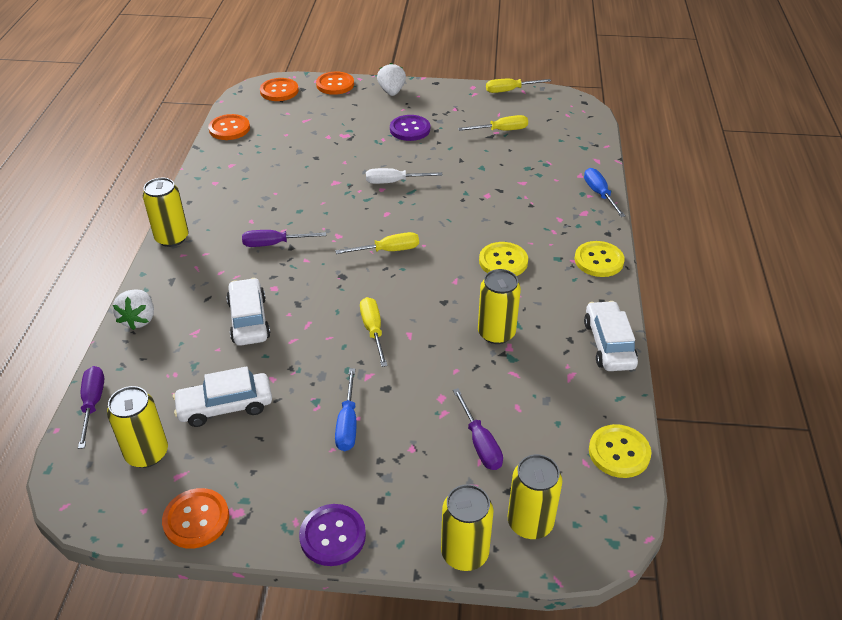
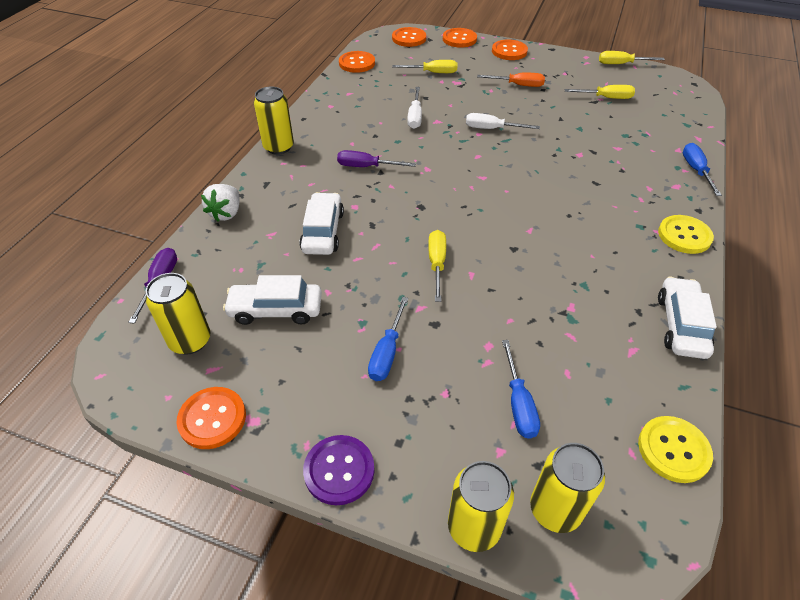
camera: 15 degrees right, 5 degrees up
(310, 181) = (415, 117): none -> white screwdriver
(388, 250) = (470, 190): yellow screwdriver -> yellow screwdriver (433, 73)
(392, 92) = (509, 51): white strawberry -> orange button
(410, 129) = (518, 85): purple button -> orange screwdriver
(480, 443) = (518, 403): purple screwdriver -> blue screwdriver
(496, 333) = (561, 290): yellow can -> none
(503, 261) = (583, 219): yellow button -> none

